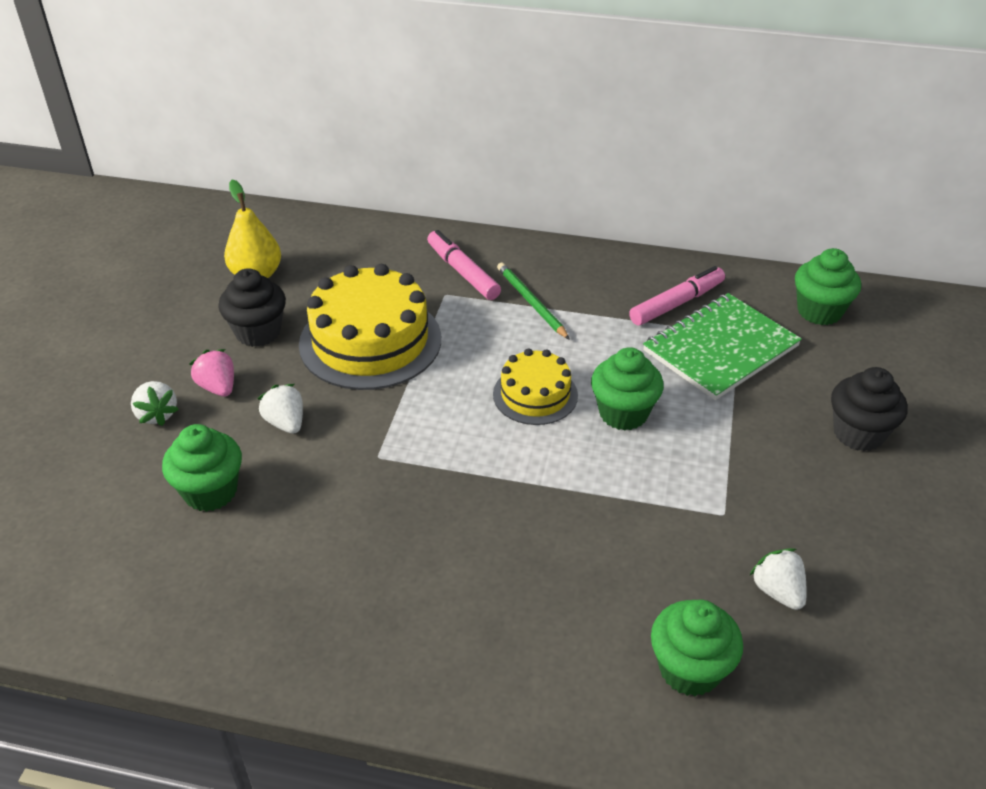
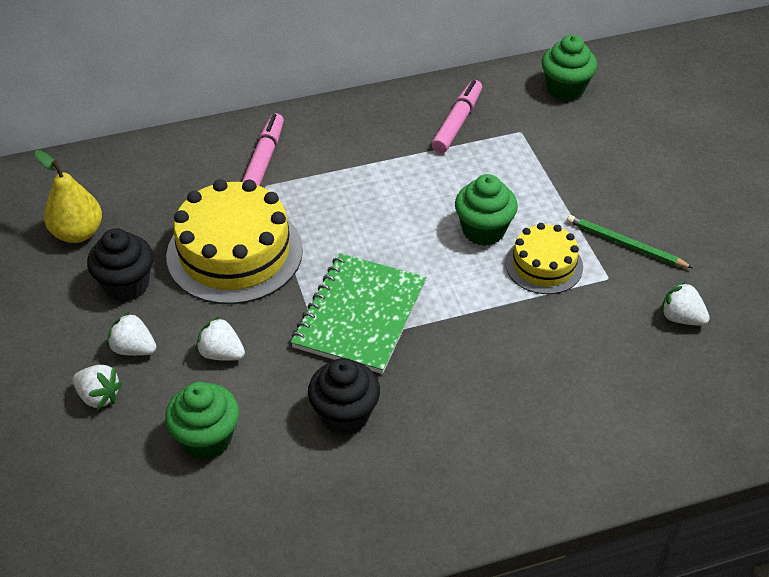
camera: 30 degrees left, 5 degrees up
(218, 387) = (134, 349): pink strawberry -> white strawberry
(463, 272) = (264, 160): pink marker -> pink marker turned 75 degrees clockwise
(531, 302) = (342, 165): green pencil -> green pencil (625, 244)
(535, 394) = (406, 243): yellow cake -> yellow cake (544, 265)
(689, 669) = (663, 399): green cupcake -> none
(721, 349) = (516, 148): green notebook -> green notebook (360, 315)
(858, 433) = (655, 177): black cupcake -> black cupcake (345, 415)

